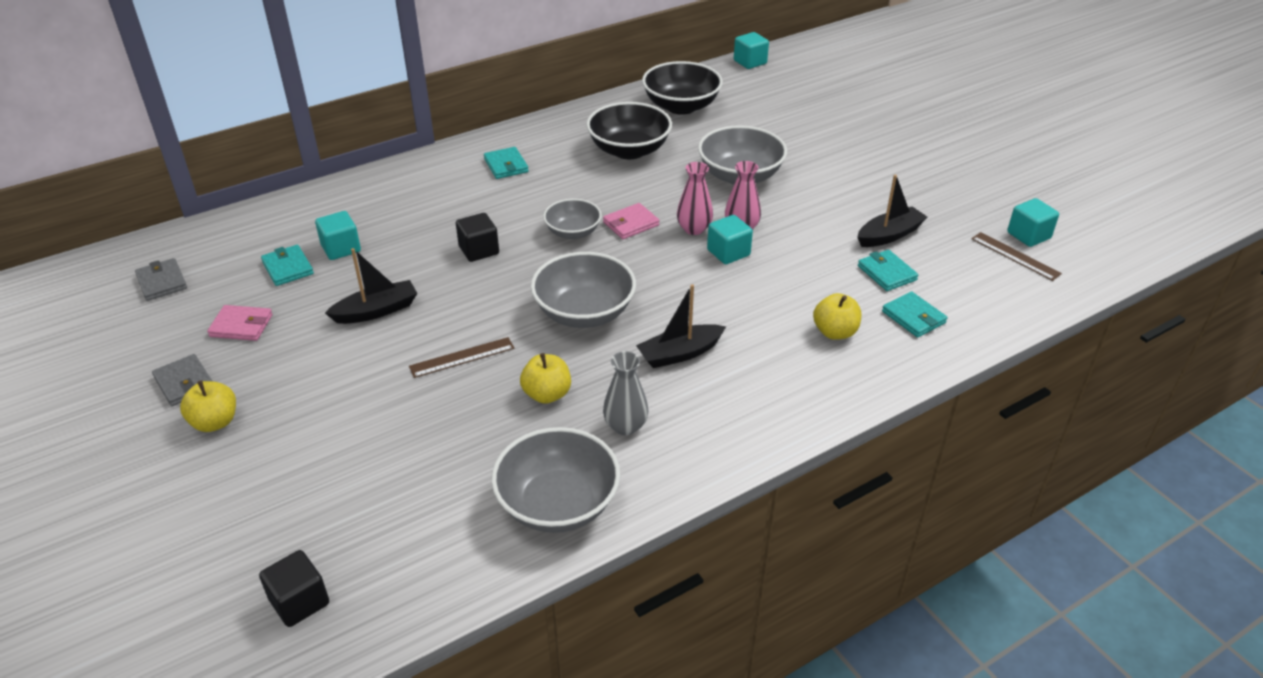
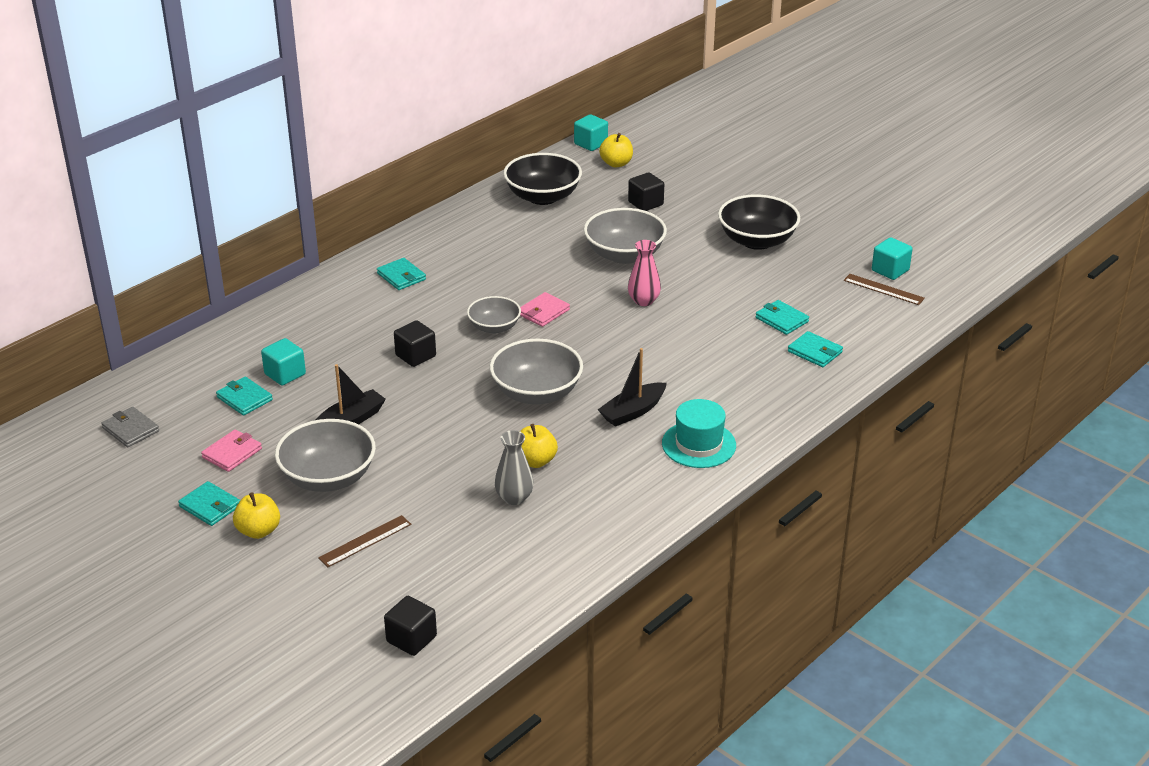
camera: 15 degrees left, 5 degrees down
(184, 383) = (210, 506): grey wallet -> turquoise wallet
(241, 326) = (232, 453): pink wallet -> pink wallet turned 45 degrees counterclockwise
(462, 357) = (447, 445): brown ruler -> brown ruler (365, 541)
(558, 504) = (582, 537): grey bowl -> grey bowl (328, 477)
(625, 426) = (611, 473): grey vase -> grey vase (514, 498)
(629, 150) = (512, 245): black bowl -> black bowl (757, 241)
(694, 229) = (602, 308): pink vase -> none
(728, 252) = (640, 323): turquoise cube -> none
(740, 408) = (698, 444): none -> turquoise hat
(782, 127) = (645, 203): none -> black cube
(835, 332) = (754, 374): yellow apple -> yellow apple (616, 163)
(889, 235) = (774, 288): black boat -> none

